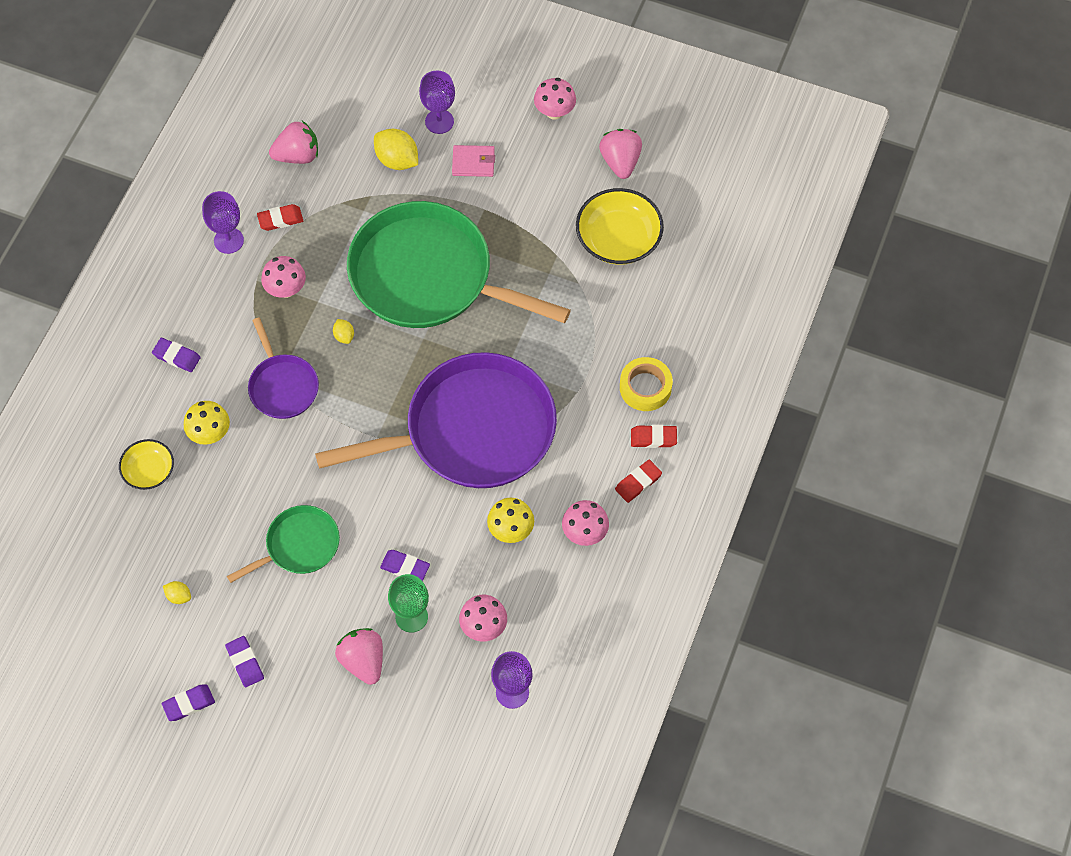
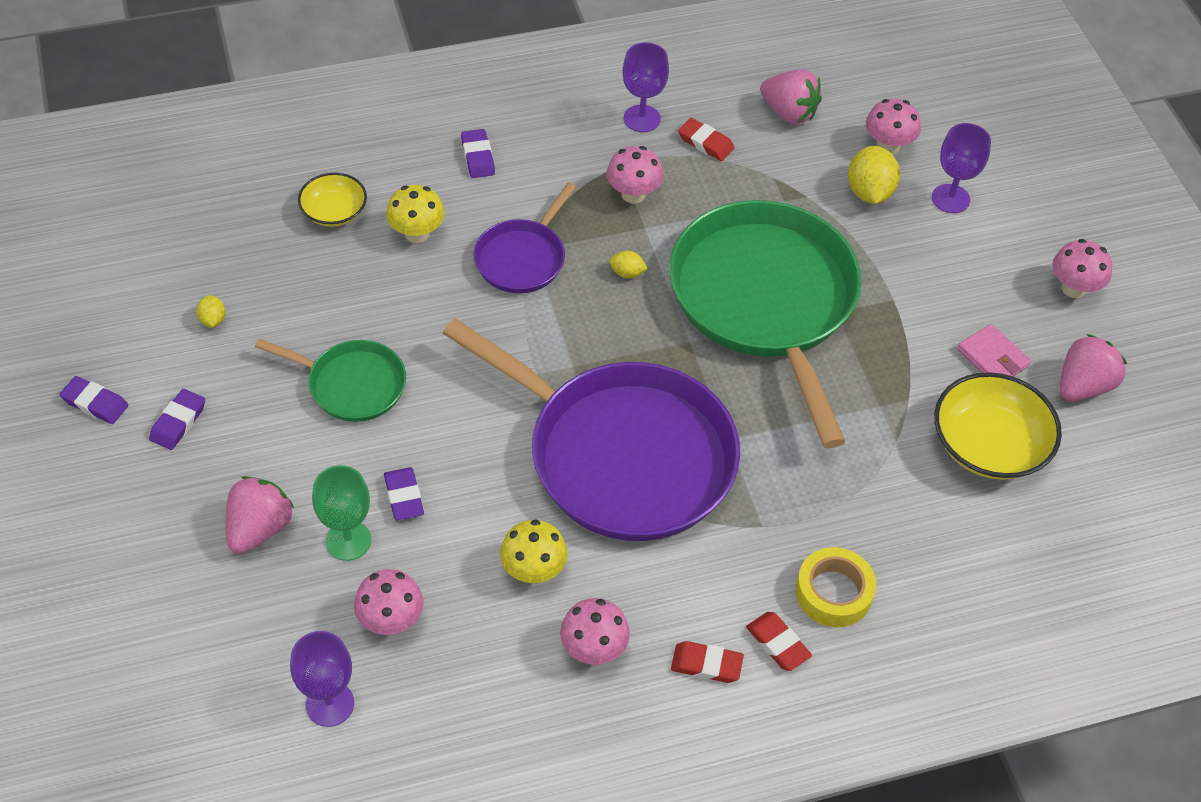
camera: 50 degrees right, 10 degrees down
(344, 336) = (627, 273): yellow lemon -> yellow lemon turned 75 degrees clockwise
(371, 122) = (888, 146): none -> pink mushroom
(473, 162) = (936, 256): pink wallet -> pink wallet (992, 358)

